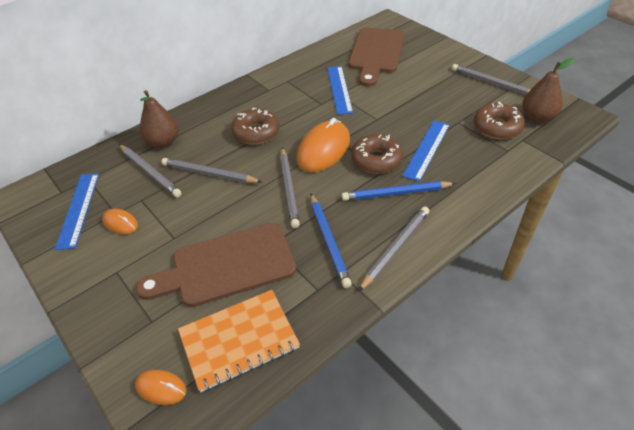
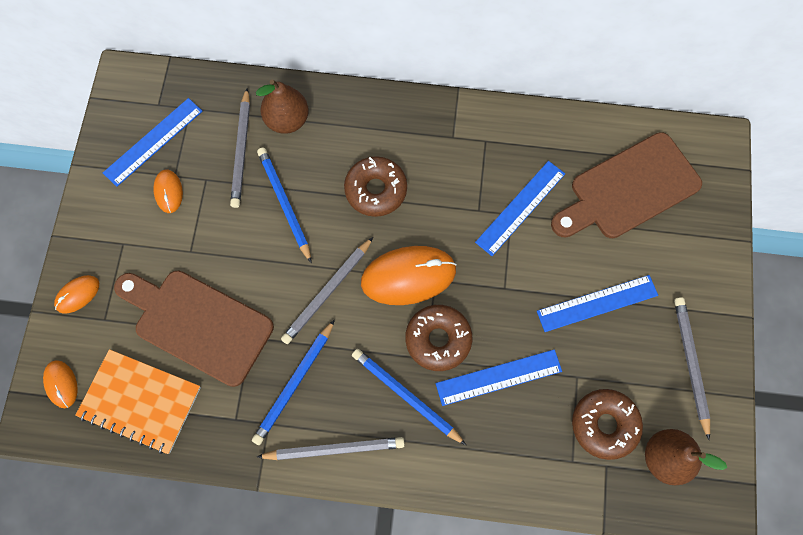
camera: 45 degrees right, 25 degrees up
(111, 325) = (77, 294): none -> orange mouse
(209, 173) = (285, 204): grey pencil -> blue pencil
(424, 93) = (597, 303): none -> blue ruler

